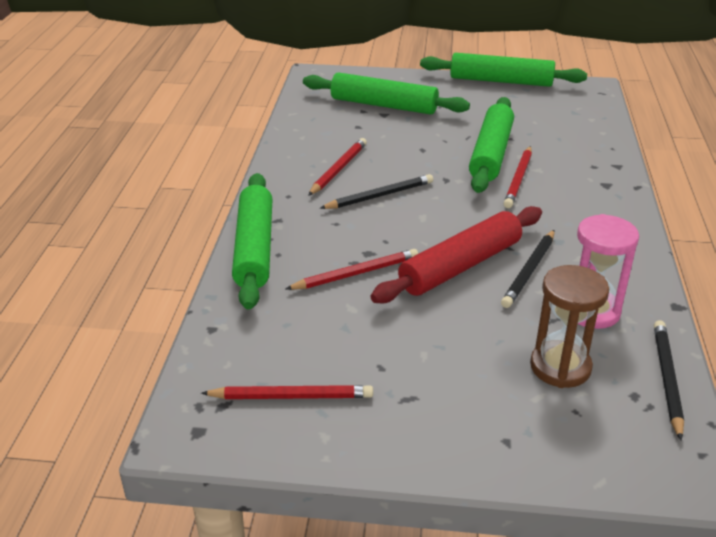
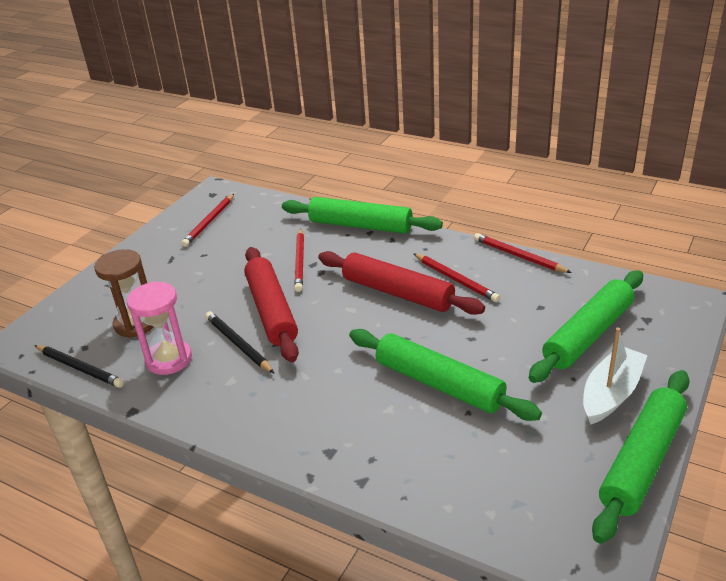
camera: 115 degrees right, 0 degrees up
(379, 196) = (397, 293): black pencil -> red rolling pin
(446, 93) = (611, 393): none -> white boat
(518, 179) = (377, 387): red pencil -> red pencil (519, 256)

